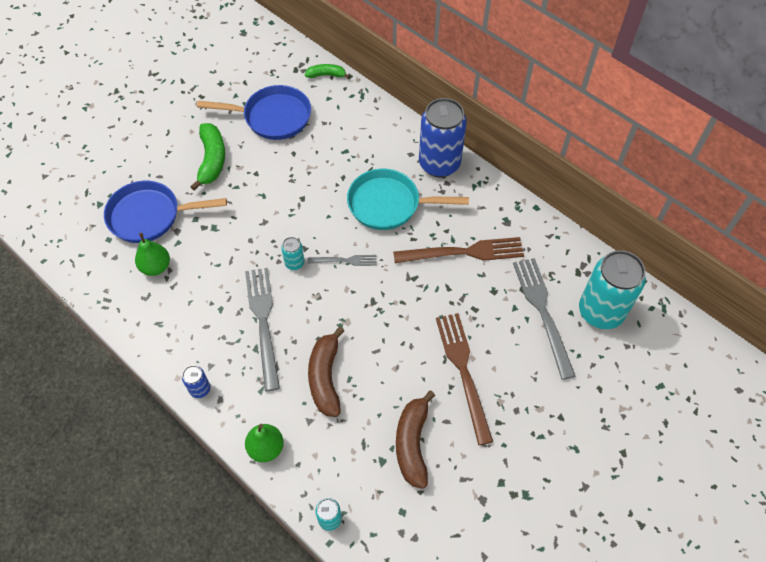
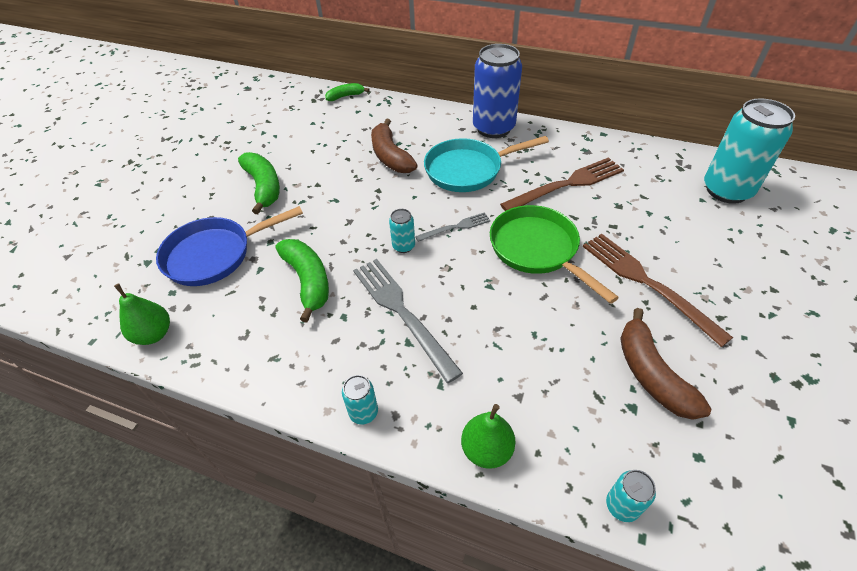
camera: 20 degrees left, 10 degrees down
(156, 267) = (244, 300): green pear -> green pear (154, 334)
(200, 389) = (363, 412): blue can -> turquoise can
(208, 268) = (308, 281): none -> green banana
(273, 117) = (310, 138): blue pan -> none
(325, 377) = (507, 342): brown banana -> brown banana (390, 156)
(397, 307) = (537, 249): none -> green pan
(542, 312) = (677, 207): grey fork -> none

